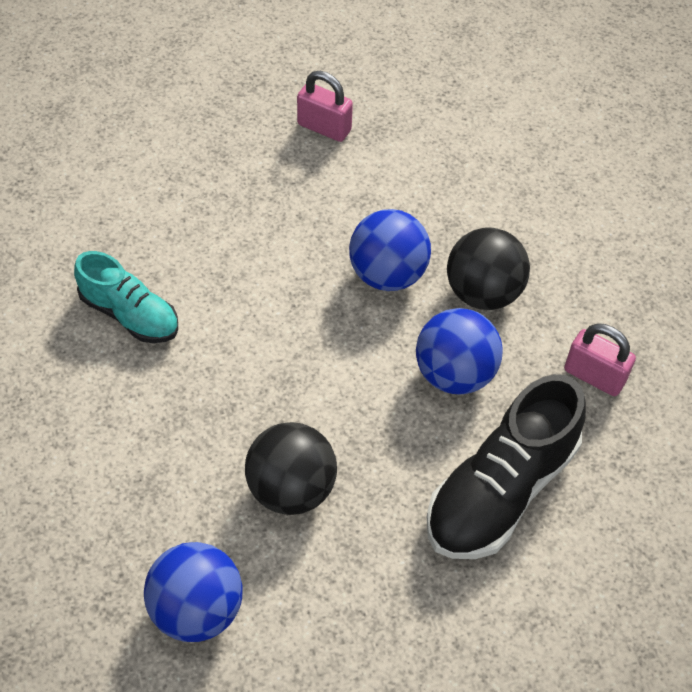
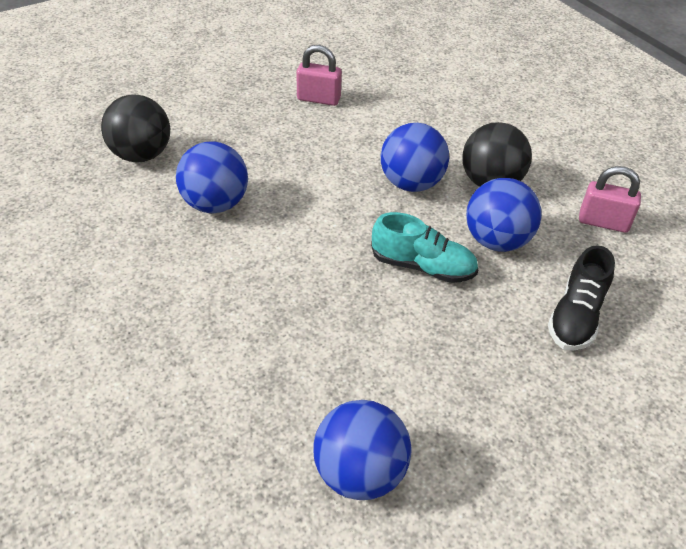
camera: 15 degrees left, 10 degrees down
(130, 314) = (208, 248): turquoise shoe -> turquoise shoe (422, 266)
(155, 257) = (215, 204): none -> blue ball
(291, 489) = (402, 352): black ball -> black ball (141, 155)
(500, 490) = (576, 316): black shoe -> black shoe, size x0.63

